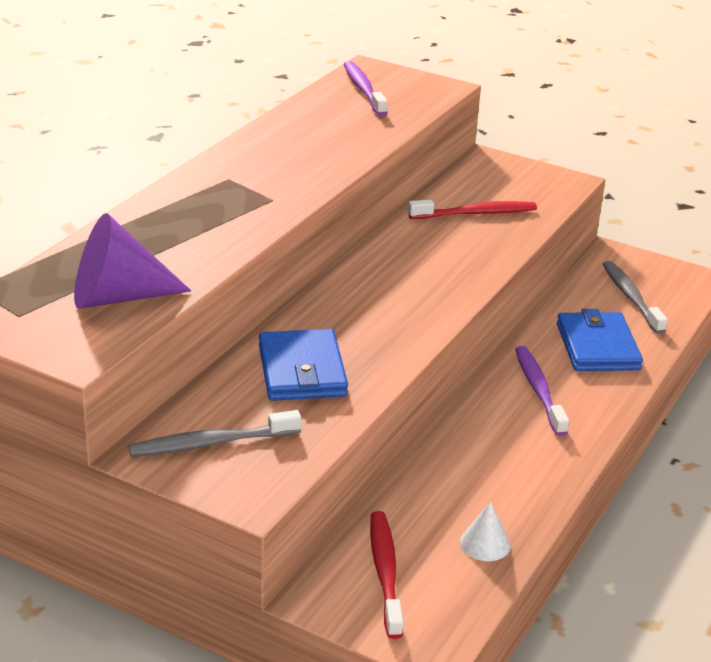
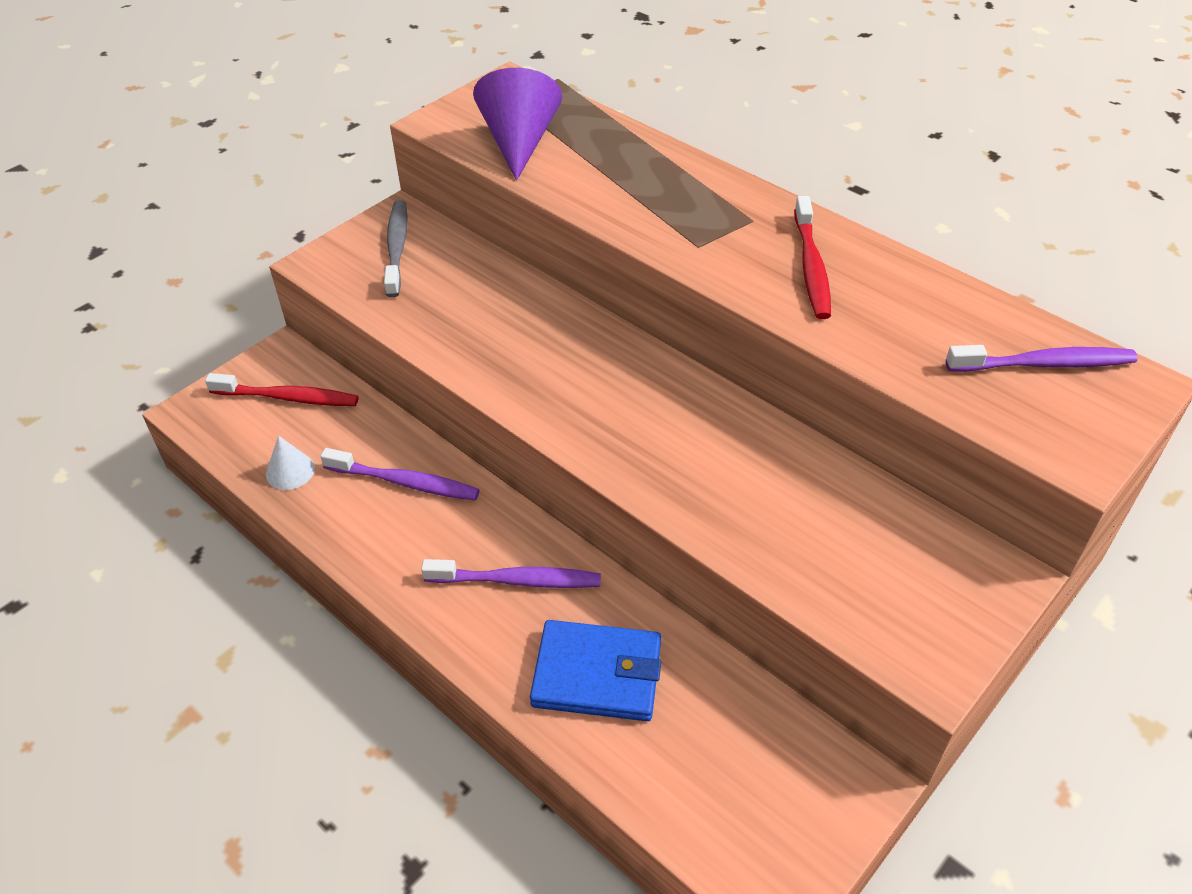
camera: 105 degrees right, 15 degrees up
(302, 370) = (485, 311): blue wallet -> none
(466, 466) = (405, 482): none -> purple toothbrush
(475, 213) = (814, 519): red toothbrush -> red toothbrush (811, 267)
(631, 297) = (720, 764): grey toothbrush -> none

